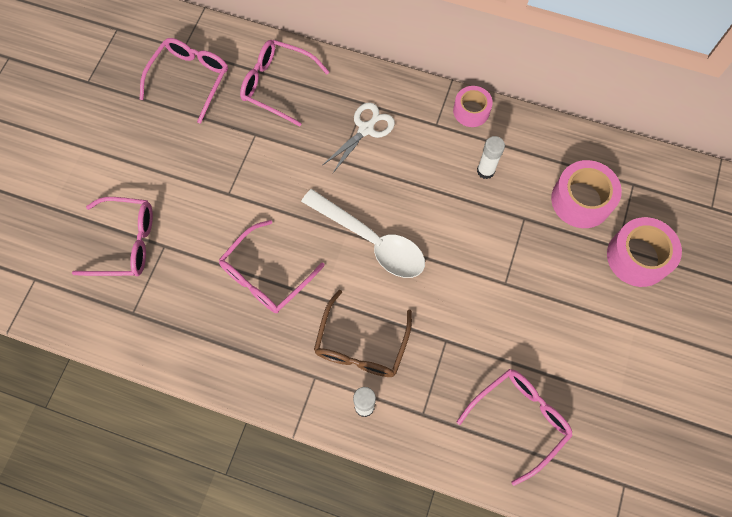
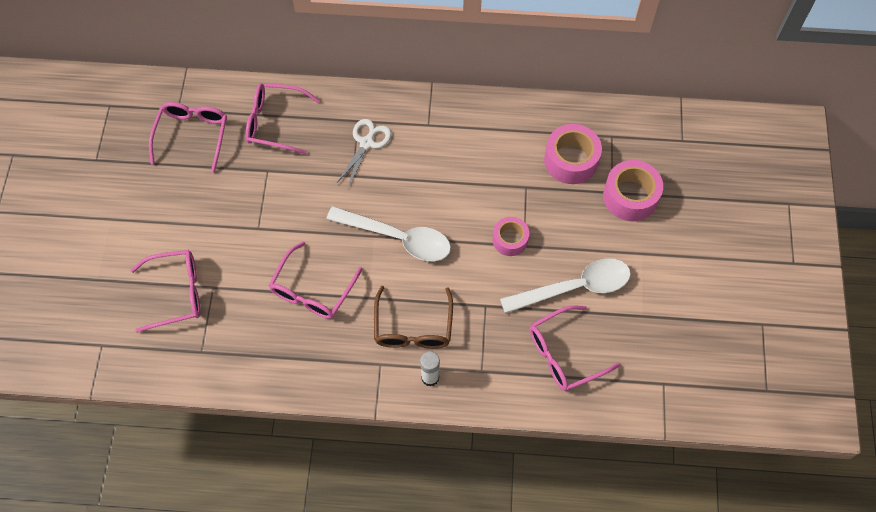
camera: 15 degrees left, 5 degrees down
(471, 111) = (456, 106): pink tape -> pink tape (510, 240)
(485, 171) = (482, 155): white glue stick -> none
(519, 419) = (564, 354): pink glasses -> pink glasses turned 150 degrees counterclockwise
(550, 345) = (575, 287): none -> white spoon

